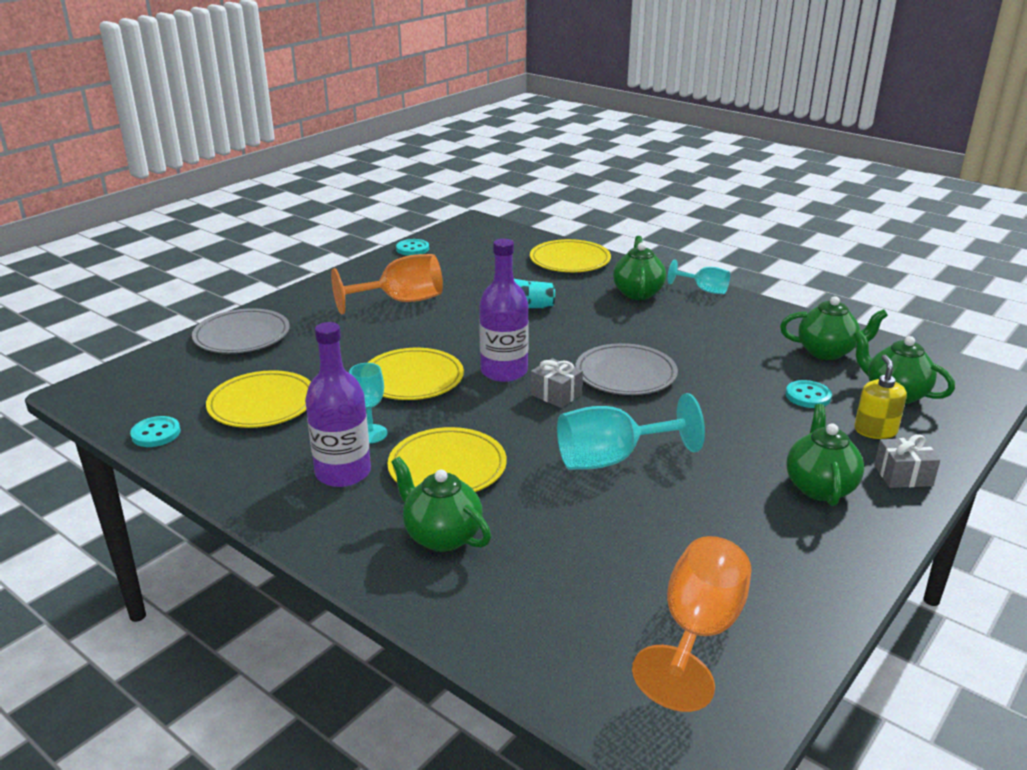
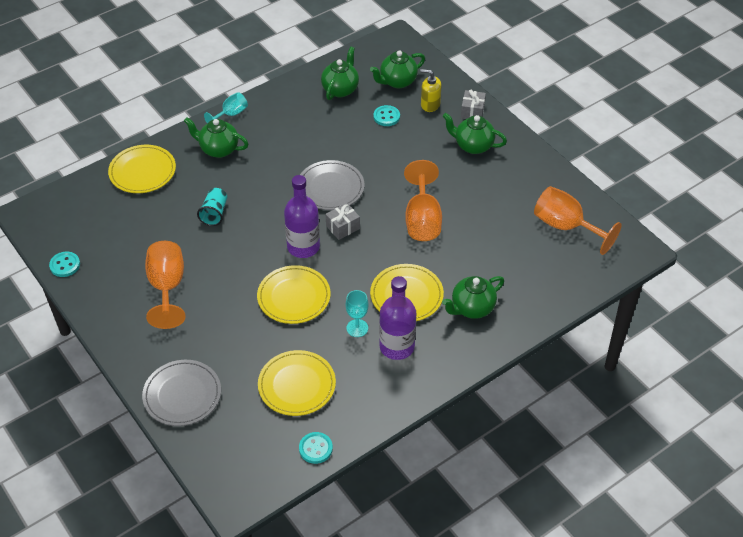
camera: 75 degrees left, 20 degrees up
(612, 459) = (422, 219): turquoise goblet -> orange goblet

